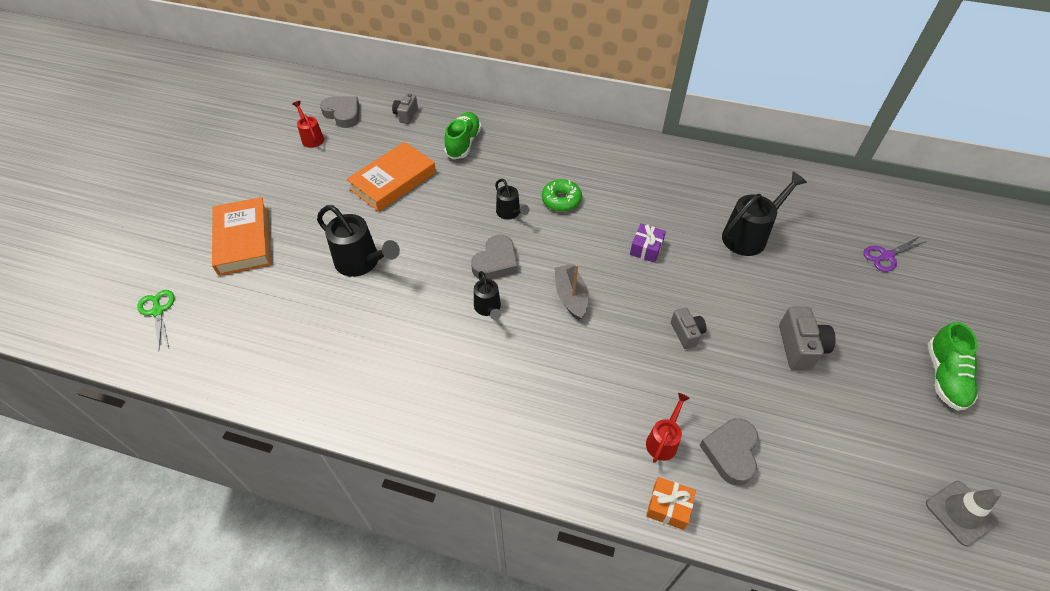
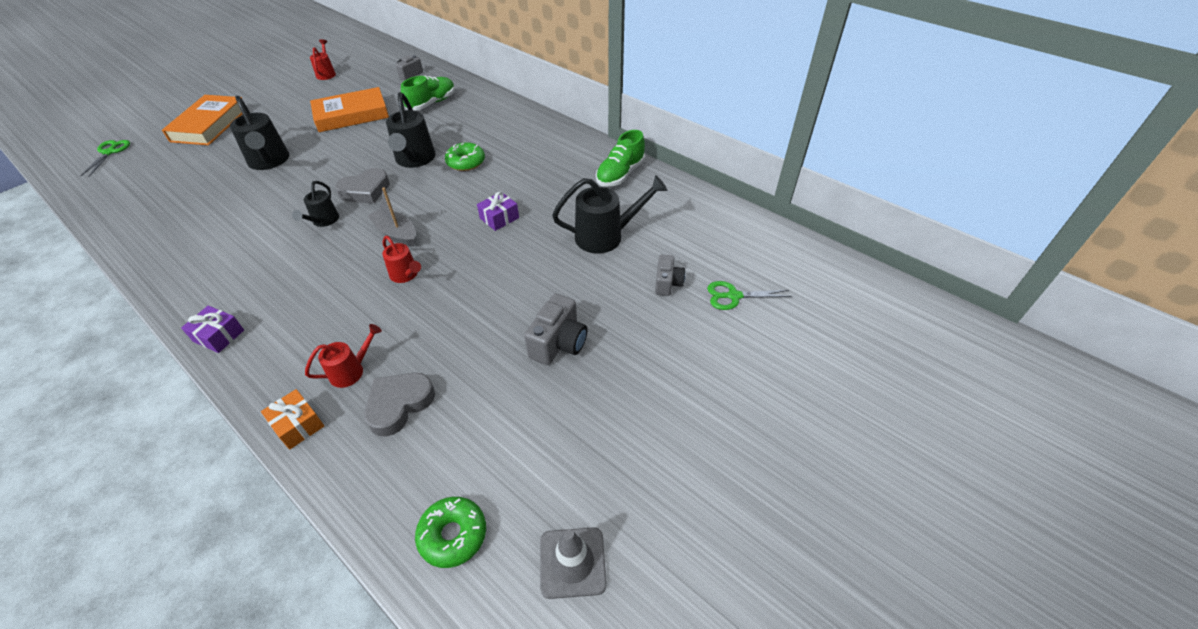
camera: 25 degrees right, 5 degrees down
(343, 114) = (365, 64): grey heart -> none
(510, 213) = (414, 160): black watering can -> black watering can, size x1.74
(512, 460) = (219, 336): none -> purple gift
(570, 296) = (396, 233): grey boat -> grey boat turned 60 degrees counterclockwise
(620, 334) = (406, 275): none -> red watering can
(686, 333) = (464, 294): grey camera -> grey camera (667, 283)
(868, 534) = (453, 535): none -> green donut
(886, 256) = (733, 296): purple scissors -> green scissors
(944, 376) = (687, 426): green shoe -> green shoe (620, 174)

